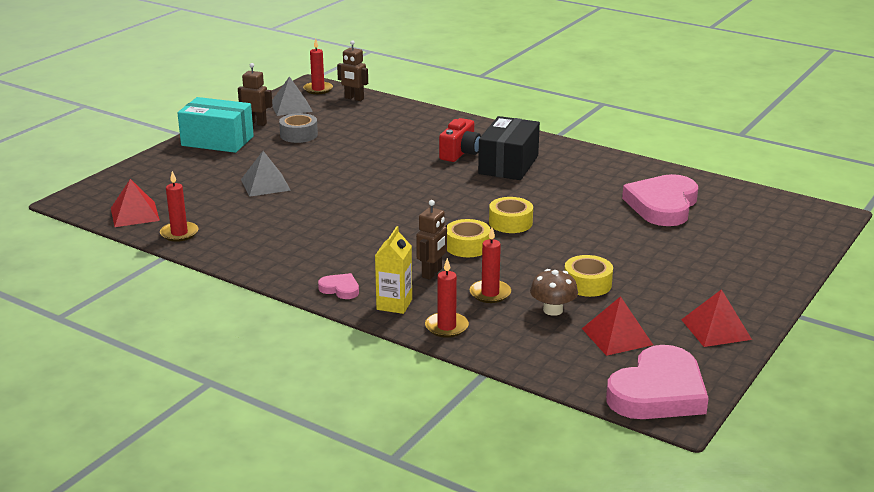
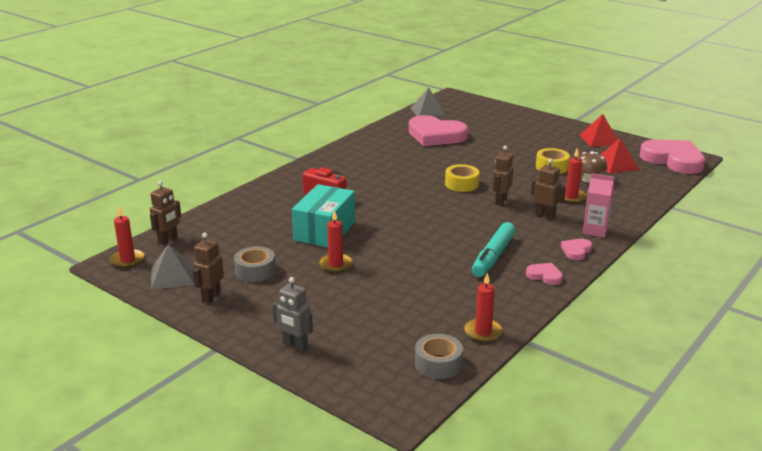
camera: 85 degrees left, 0 degrees up
(134, 214) = (438, 364): red pyramid -> grey tape
(177, 158) = (295, 345): none -> grey robot
(217, 141) = (253, 320): turquoise box -> turquoise box (325, 231)
(265, 184) = (376, 287): grey pyramid -> grey pyramid (428, 111)
(283, 267) = (544, 276): none -> pink heart
(326, 240) = (493, 256): none -> turquoise marker
(394, 304) = (595, 231): yellow carton -> pink carton
(446, 327) = (621, 214): red candle -> red candle (335, 265)
(467, 246) = (500, 201): yellow tape -> brown robot
(508, 165) = (356, 178): black box -> none

